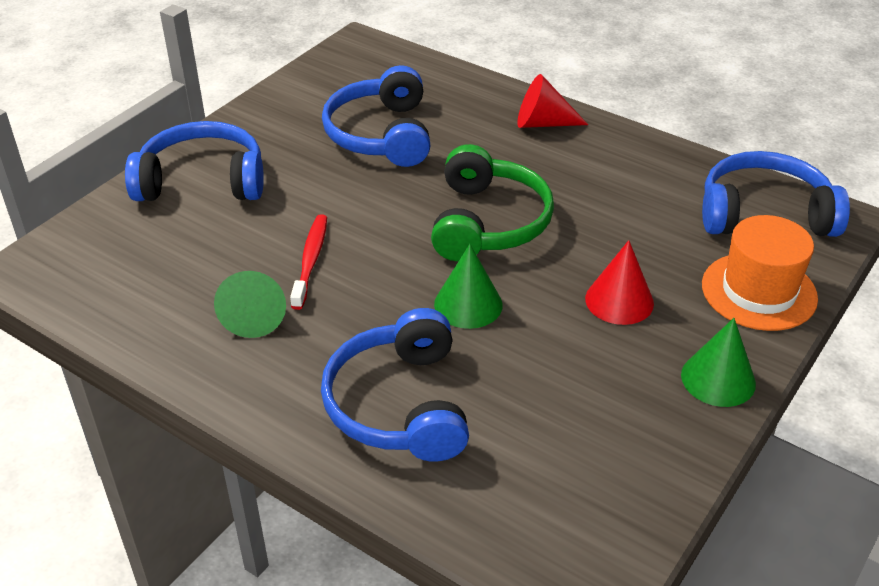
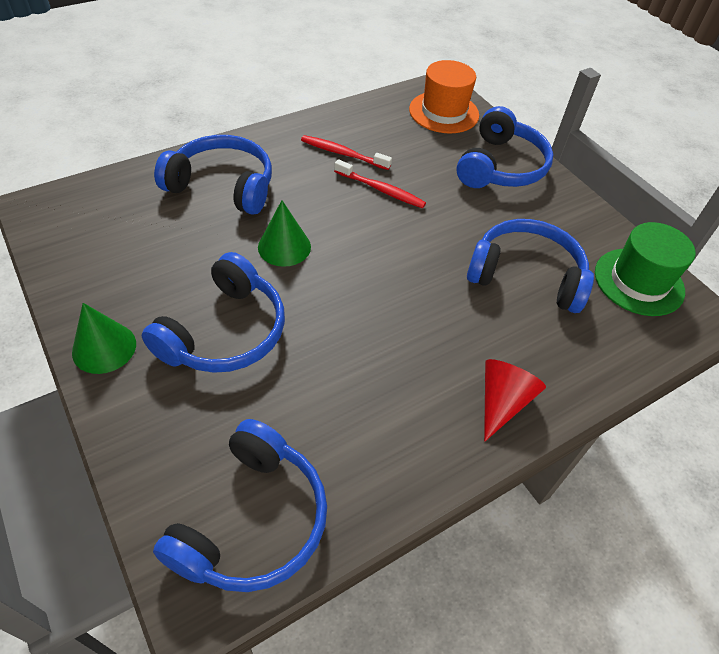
camera: 110 degrees right, 10 degrees up
(254, 315) = (343, 154): green cone -> red toothbrush
(340, 75) = (639, 281): none -> green hat
(488, 222) = (368, 295): green headphones -> none
(619, 300) = (225, 332): red cone -> blue headphones
(759, 291) = (161, 438): orange hat -> orange hat (444, 112)

